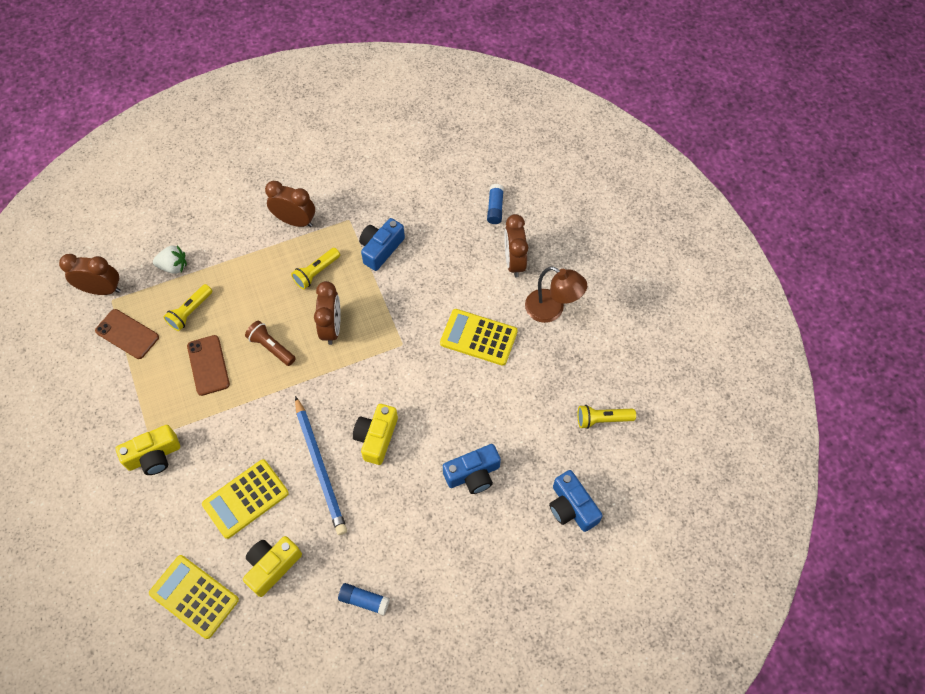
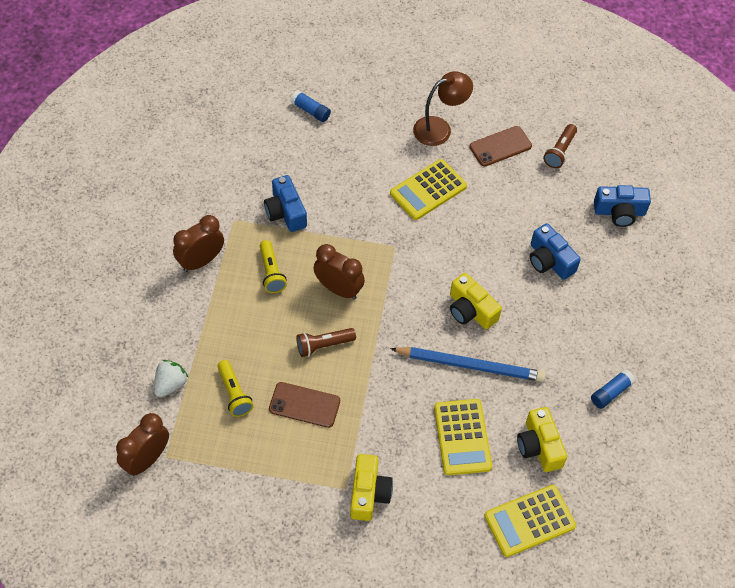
camera: 60 degrees left, 5 degrees down
(127, 334) = (217, 459): brown phone -> brown phone (500, 146)
(473, 474) = (549, 260): blue camera -> blue camera turned 135 degrees clockwise
(514, 262) = (374, 127): brown clock -> none
(602, 419) = (560, 151): yellow flashlight -> brown flashlight

